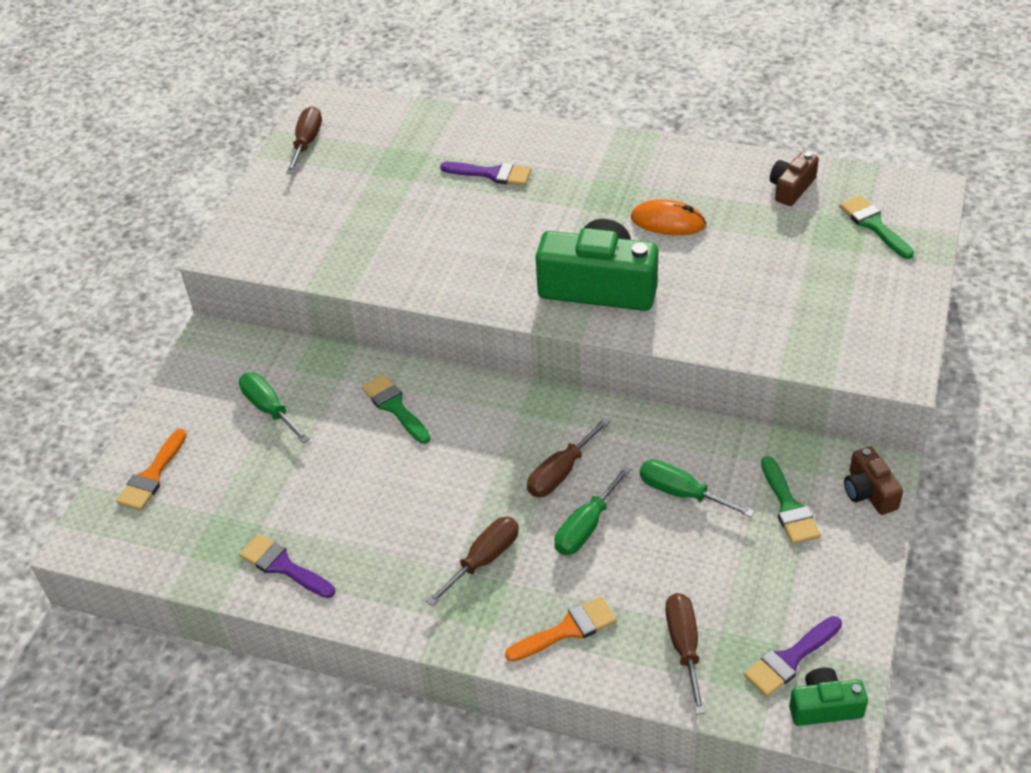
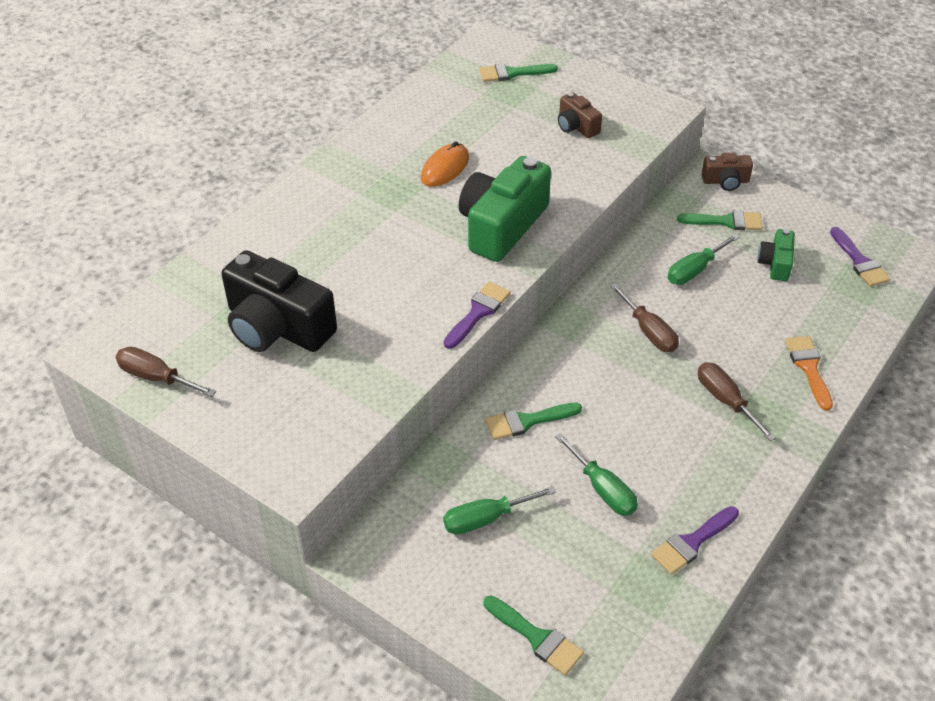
camera: 75 degrees left, 0 degrees up
(152, 476) = (537, 638): orange brush -> green brush
(390, 186) = (277, 327): none -> black camera
(492, 174) = (310, 253): purple brush -> purple brush (478, 312)
(586, 527) = (710, 331): green screwdriver -> green screwdriver (603, 489)
(684, 646) = (837, 309): brown screwdriver -> none
(791, 188) = (446, 97): brown camera -> brown camera (576, 126)
(824, 707) = (901, 257): green camera -> green camera (775, 264)

